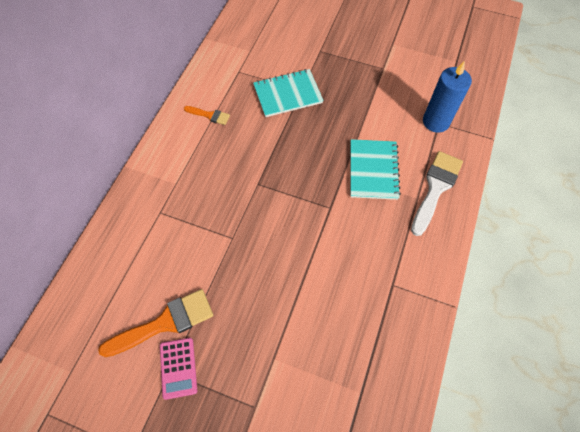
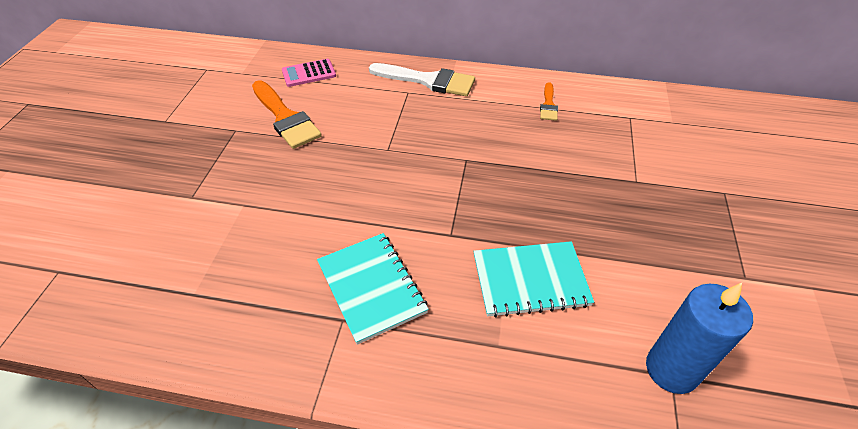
camera: 80 degrees right, 15 degrees down
(178, 368) = (239, 135): pink calculator -> pink calculator (309, 73)
(287, 94) = (620, 168): turquoise notebook -> turquoise notebook (371, 287)
(436, 188) = (526, 374): white brush -> white brush (428, 81)

